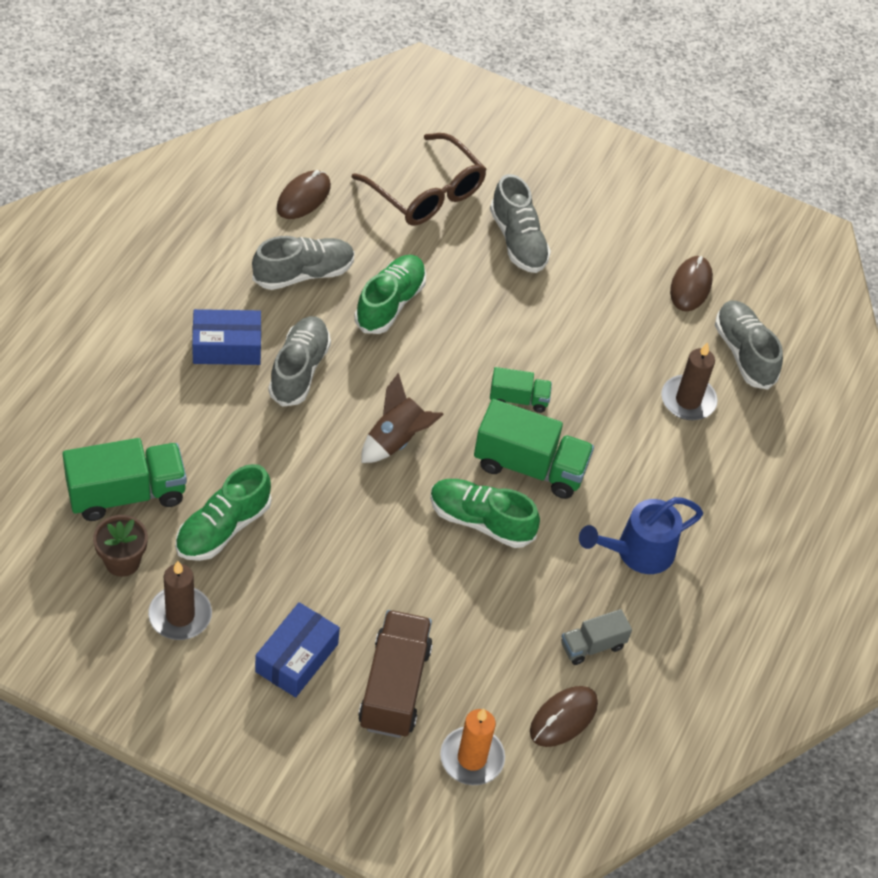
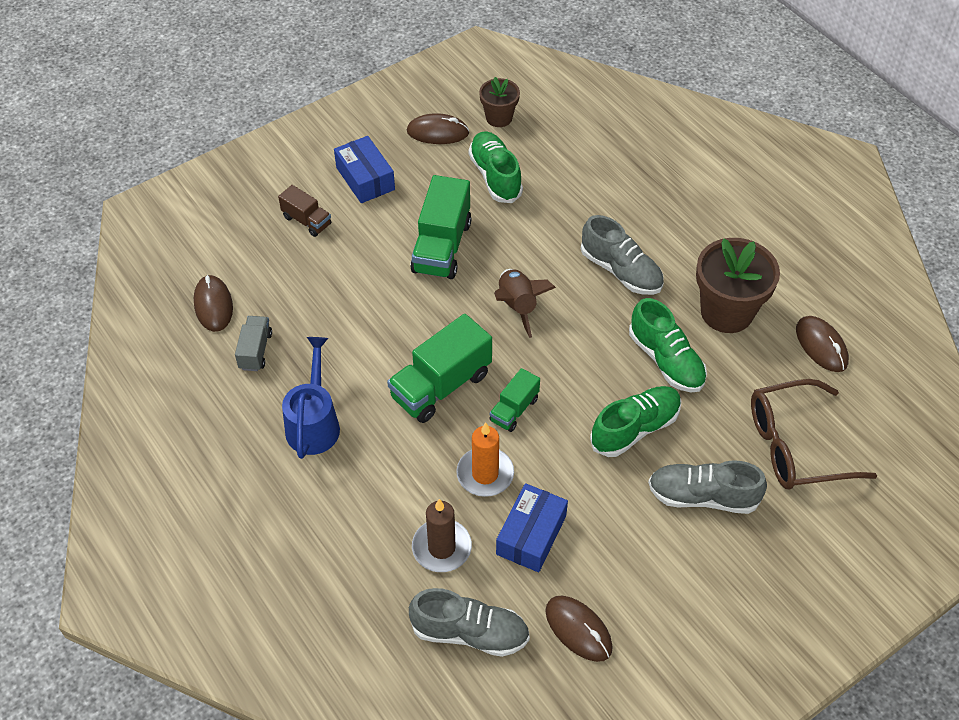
camera: 125 degrees right, 0 degrees up
(126, 494) = (554, 136): green truck -> green truck (442, 247)
(180, 615) = (438, 132): brown candle -> brown mouse
(227, 346) = (667, 234): blue box -> blue box (531, 535)
(303, 274) = (726, 312): grey shoe -> brown flower pot
(394, 687) = (307, 221): brown truck -> brown truck, size x0.55
(472, 758) = (224, 240): orange candle -> orange candle (485, 474)
(480, 521) = (409, 329): green shoe -> green shoe (635, 428)

